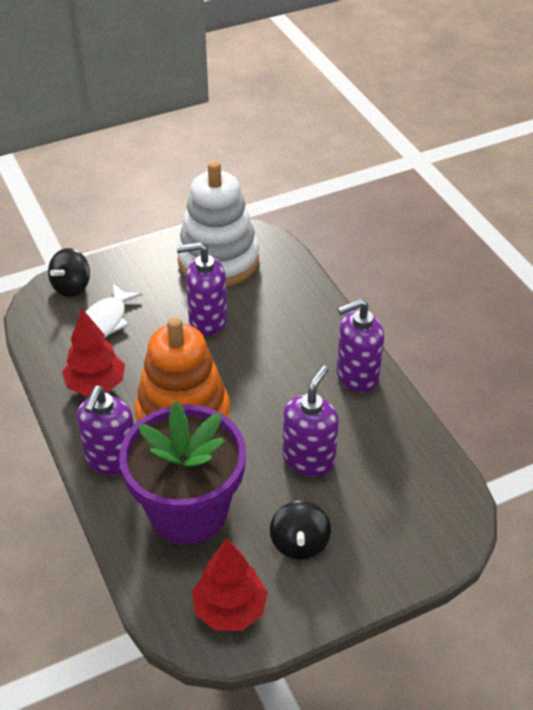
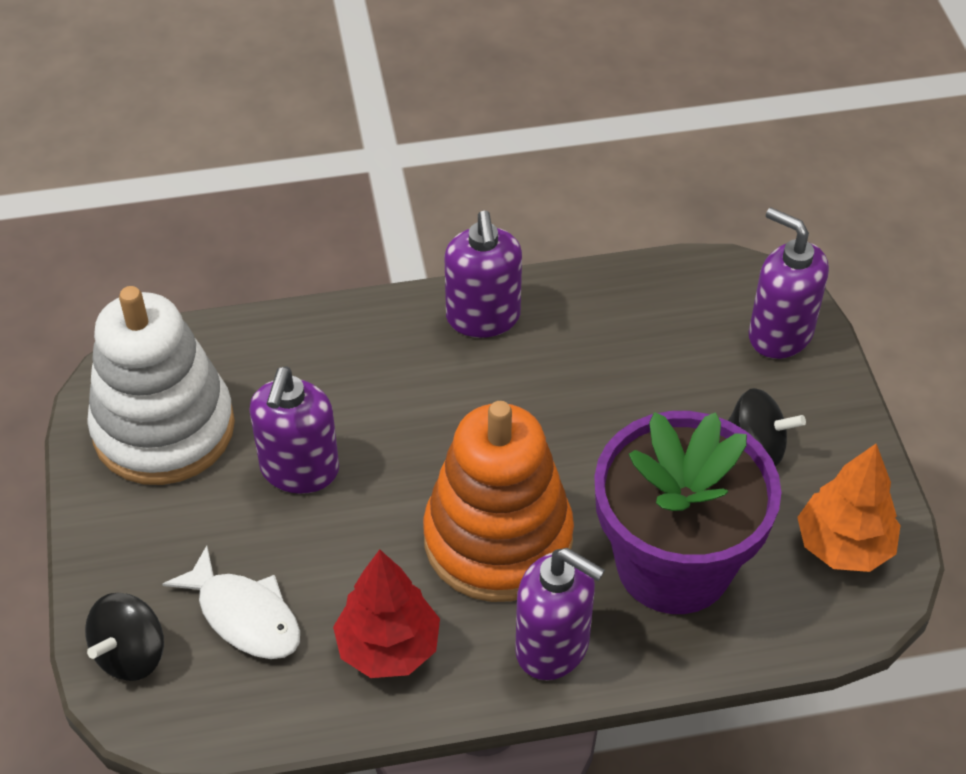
camera: 75 degrees left, 5 degrees up
(72, 286) = (131, 654): black spinning top -> black spinning top turned 75 degrees clockwise
(230, 609) = (843, 546): red tree -> orange tree
(309, 459) = (617, 406): purple soap dispenser -> purple soap dispenser (779, 334)

